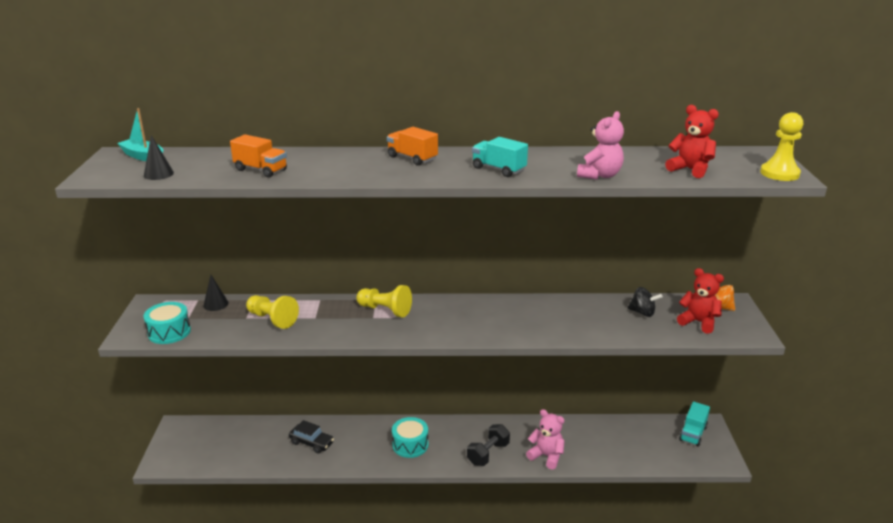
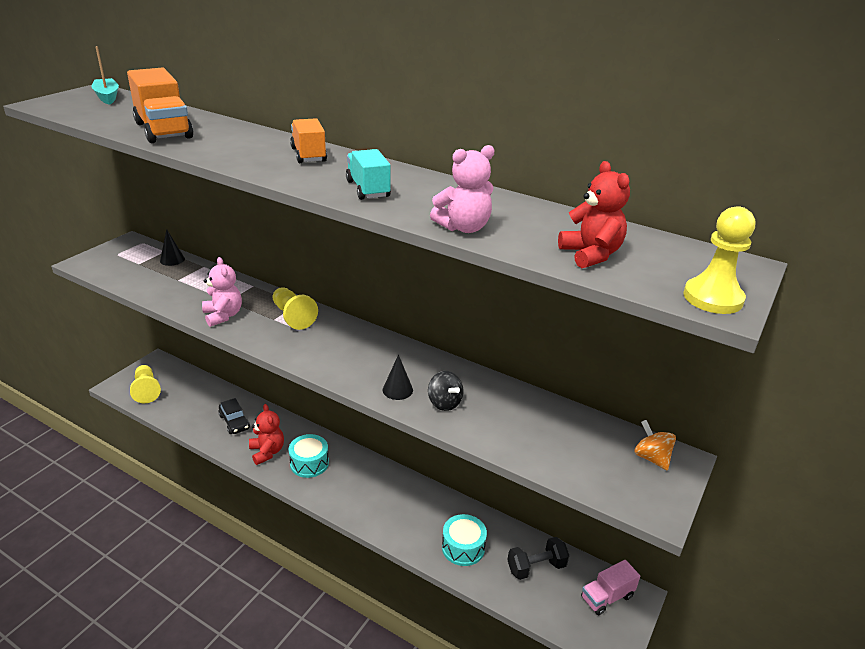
camera: 30 degrees right, 5 degrees up
(158, 174) = (87, 113): black cone -> black cone (397, 390)
(169, 332) = (111, 270): turquoise drum -> turquoise drum (463, 547)
(261, 170) = (163, 130): orange truck -> orange truck, size x1.58
(272, 319) = (194, 289): yellow pawn -> yellow pawn (146, 390)
(488, 454) = (368, 507): black dumbbell -> black dumbbell (536, 567)
(546, 456) = (421, 538): pink teddy bear -> pink teddy bear (223, 316)
(642, 312) = (546, 424): black spinning top -> black spinning top (444, 403)
(693, 433) = (607, 597): turquoise truck -> pink truck
(698, 322) = (601, 464): red teddy bear -> red teddy bear (267, 452)

